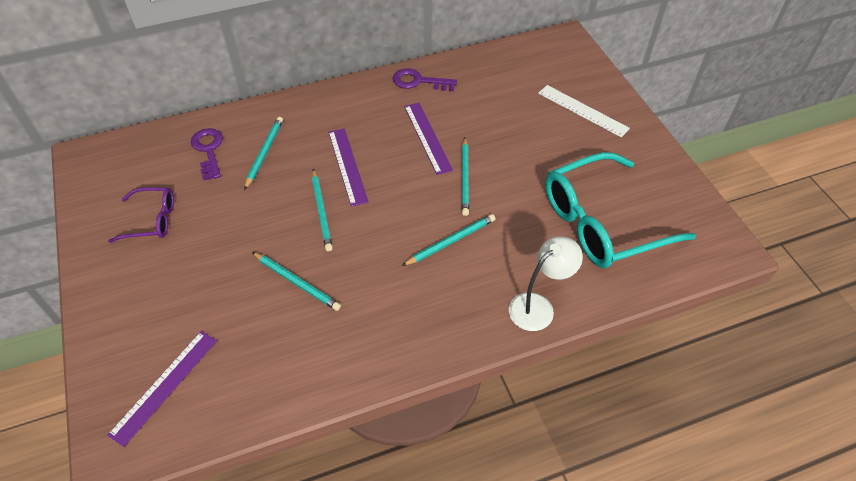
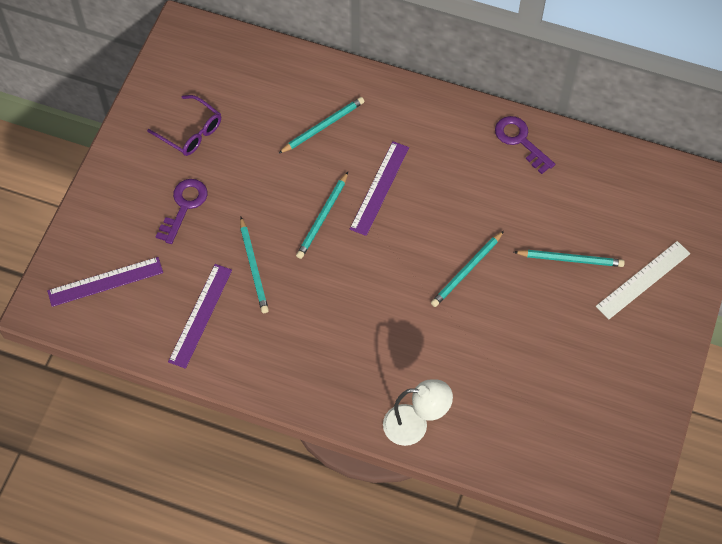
camera: 40 degrees right, 10 degrees up
(208, 150) = (281, 92): purple key -> purple key (184, 206)
(427, 137) = (472, 207): purple ruler -> purple ruler (200, 315)
(451, 241) = (400, 320): turquoise pencil -> turquoise pencil (570, 259)
(582, 110) = (643, 279): white ruler -> white ruler turned 60 degrees clockwise
(603, 222) = (542, 398): turquoise glasses -> none

